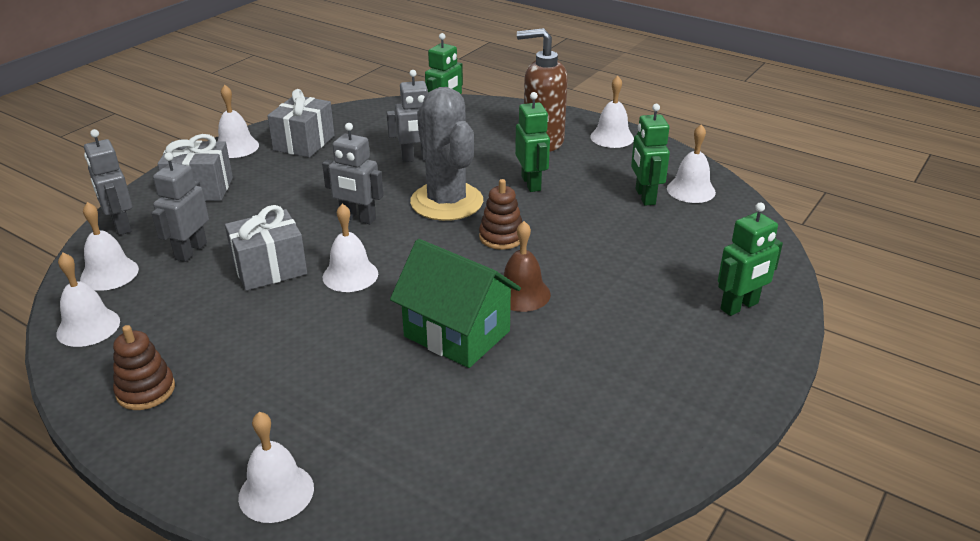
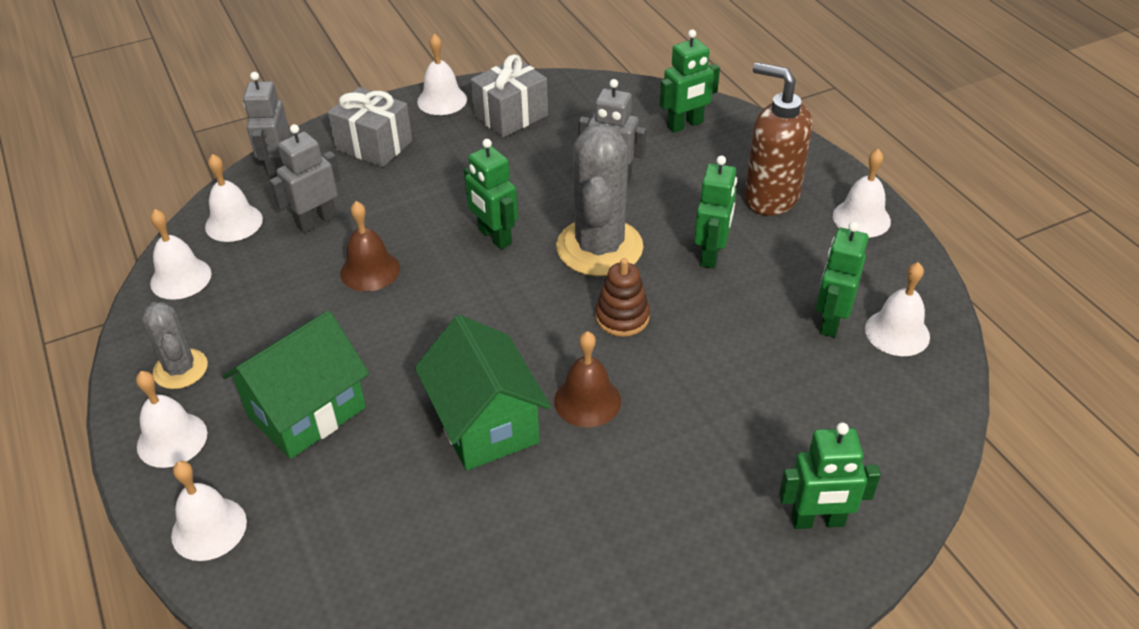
camera: 30 degrees right, 10 degrees up
(146, 390) = (180, 369): brown stacking toy -> grey cactus
(269, 269) = (370, 270): grey gift -> brown bell
(296, 378) = (306, 412): none -> green house
(350, 275) = (437, 308): white bell -> white bell (172, 439)
(358, 218) = (494, 237): grey robot -> green robot

